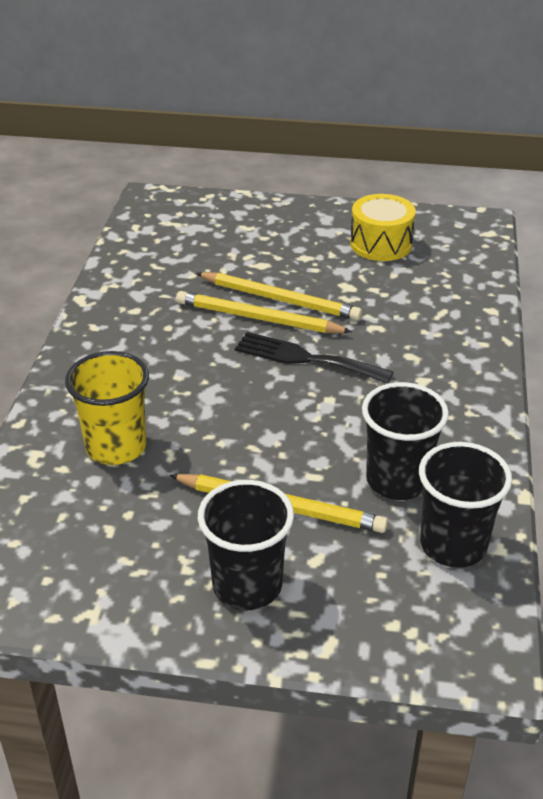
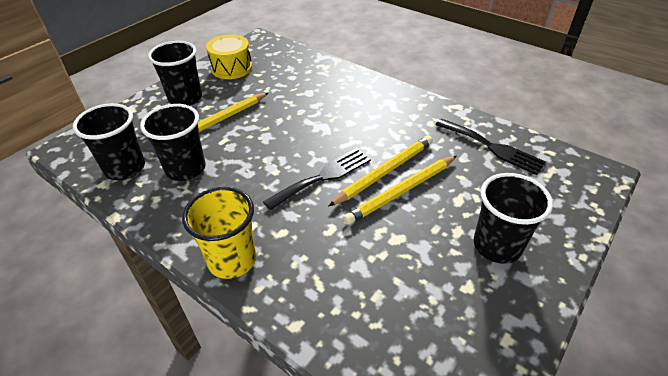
camera: 120 degrees right, 5 degrees up
(116, 447) = (308, 87): yellow cup -> yellow cup (232, 260)
(154, 260) = (492, 147): none -> black fork
(304, 235) = (497, 246): none -> black cup
(381, 244) = (456, 298): yellow drum -> yellow drum (232, 68)

